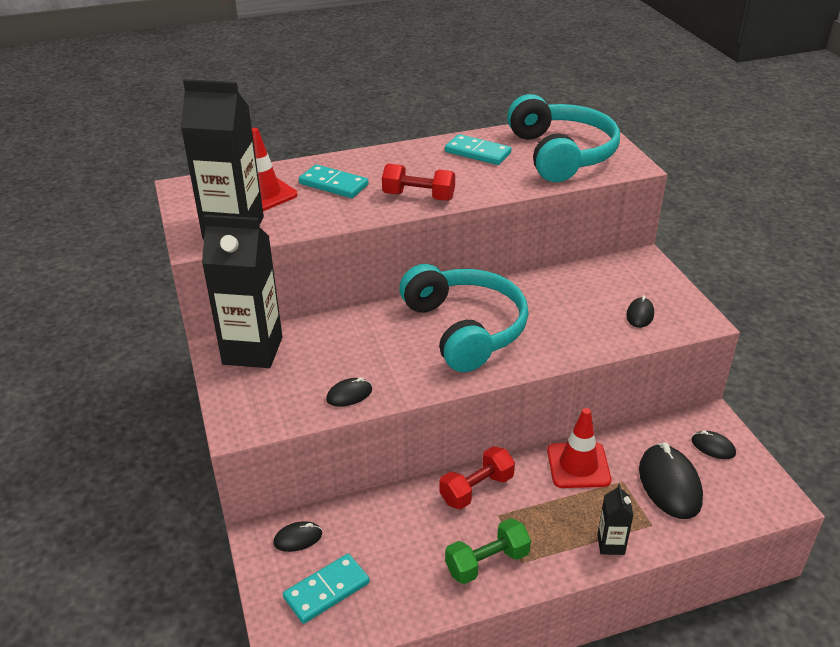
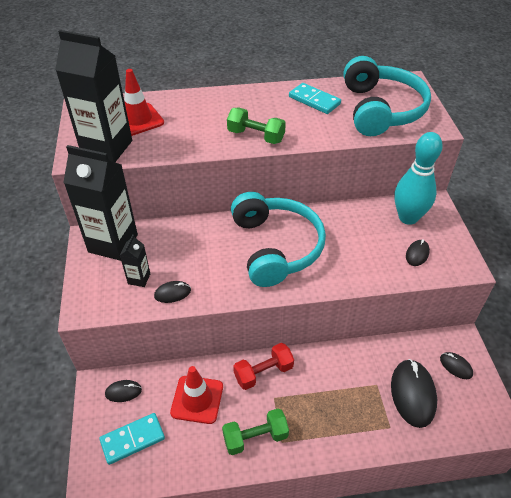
camera: 10 degrees right, 10 degrees up
(334, 184) = (194, 117): turquoise domino -> none
(418, 196) = (256, 136): red dumbbell -> green dumbbell
(578, 465) = (345, 365): red traffic cone -> red traffic cone (197, 399)
(610, 544) = (353, 439): black carton -> black carton (139, 279)
(617, 278) = (408, 217): none -> turquoise bowling pin

